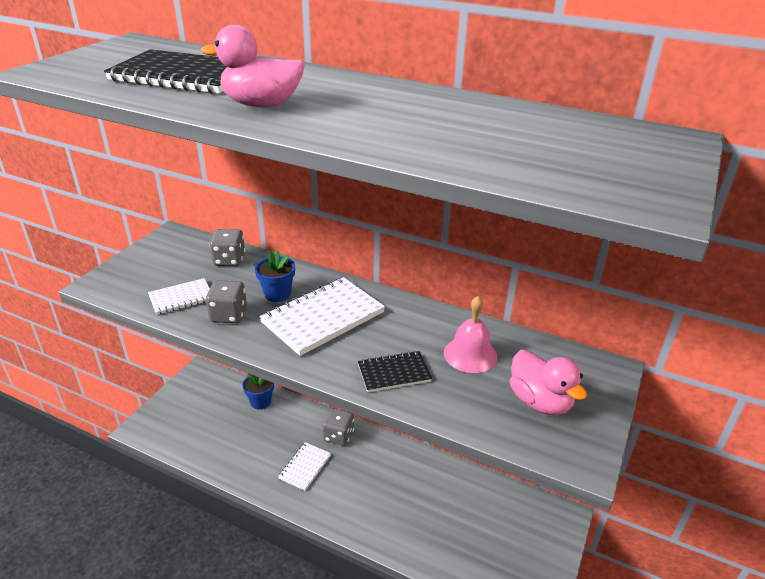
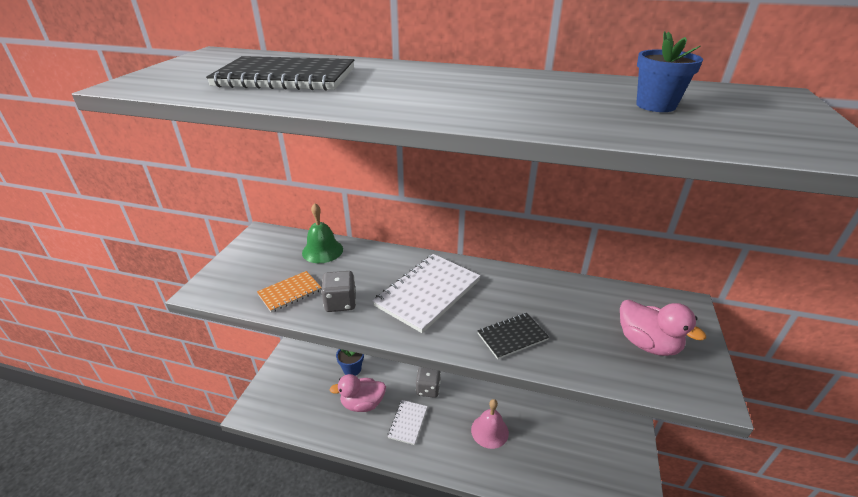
camera: 10 degrees left, 0 degrees up
(181, 298) = (290, 292): white notebook -> orange notebook
(229, 260) = (322, 251): grey dice -> green bell
(261, 105) = (384, 96): pink duck -> pink duck (362, 403)
(277, 294) = (378, 277): blue flower pot -> blue flower pot (655, 105)
(470, 354) = (569, 309): pink bell -> pink bell (489, 431)

